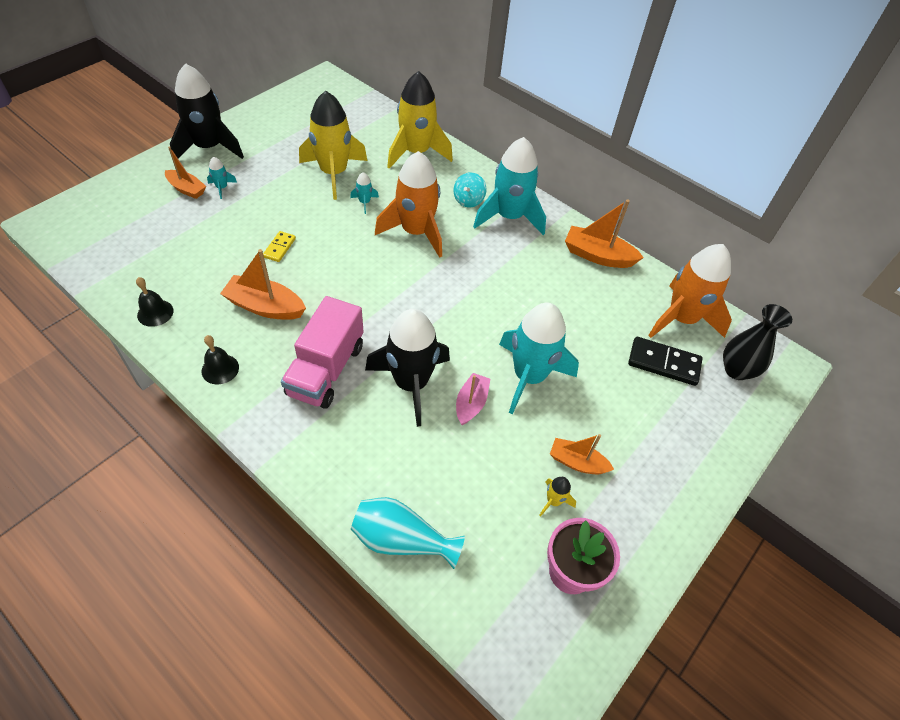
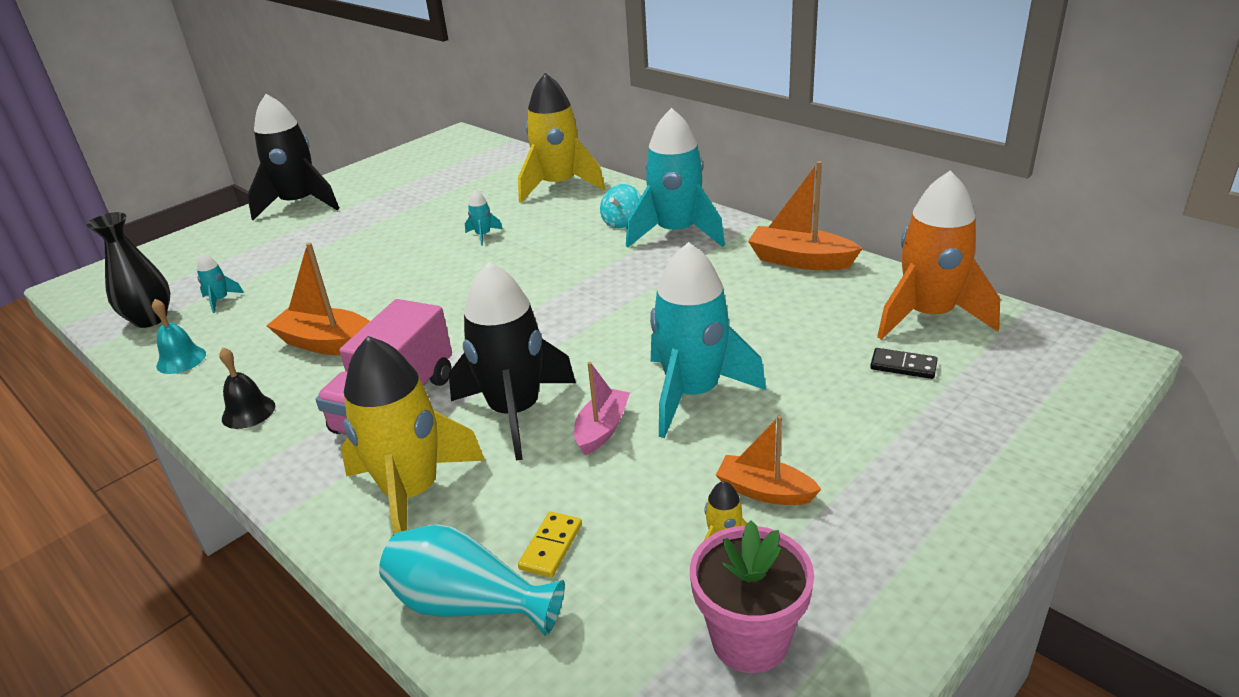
camera: 10 degrees right, 20 degrees down
(155, 313) = (181, 360): black bell -> turquoise bell
(186, 189) = (260, 242): orange boat -> none
(222, 188) = (304, 237): turquoise rocket -> turquoise rocket (220, 300)
(279, 248) = (362, 285): yellow domino -> yellow domino (551, 546)
(334, 173) = (449, 213): yellow rocket -> yellow rocket (412, 493)
(416, 232) = (547, 257): orange rocket -> none
(663, 363) = (903, 366): black domino -> black domino, size x0.58
(736, 370) = (1021, 367): black vase -> black vase (150, 319)

